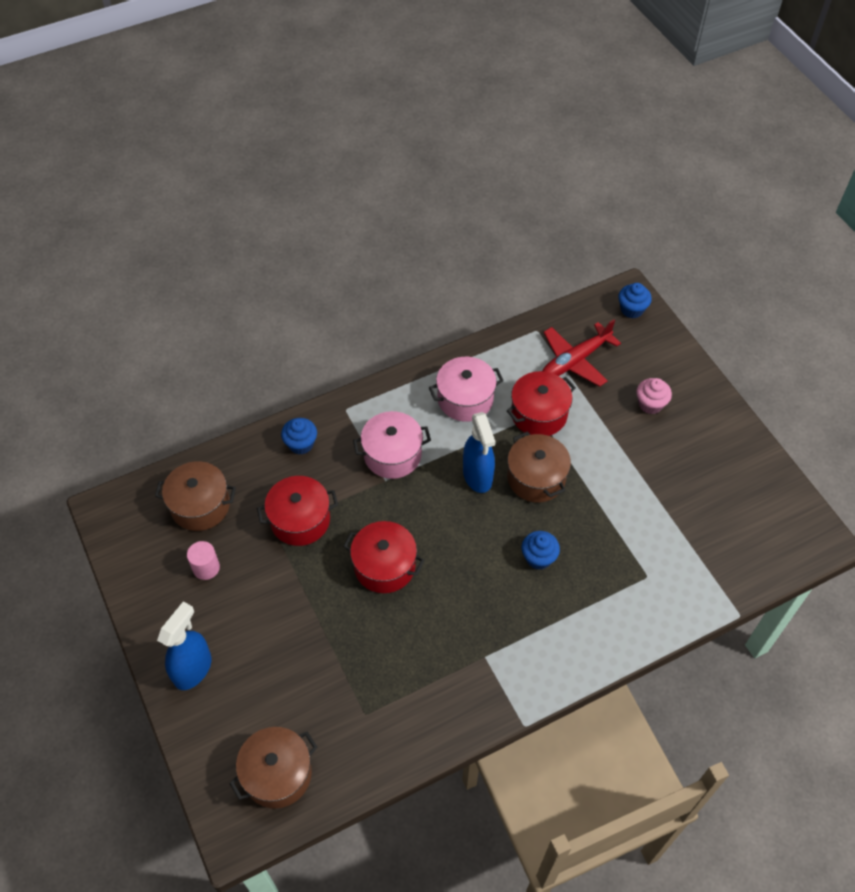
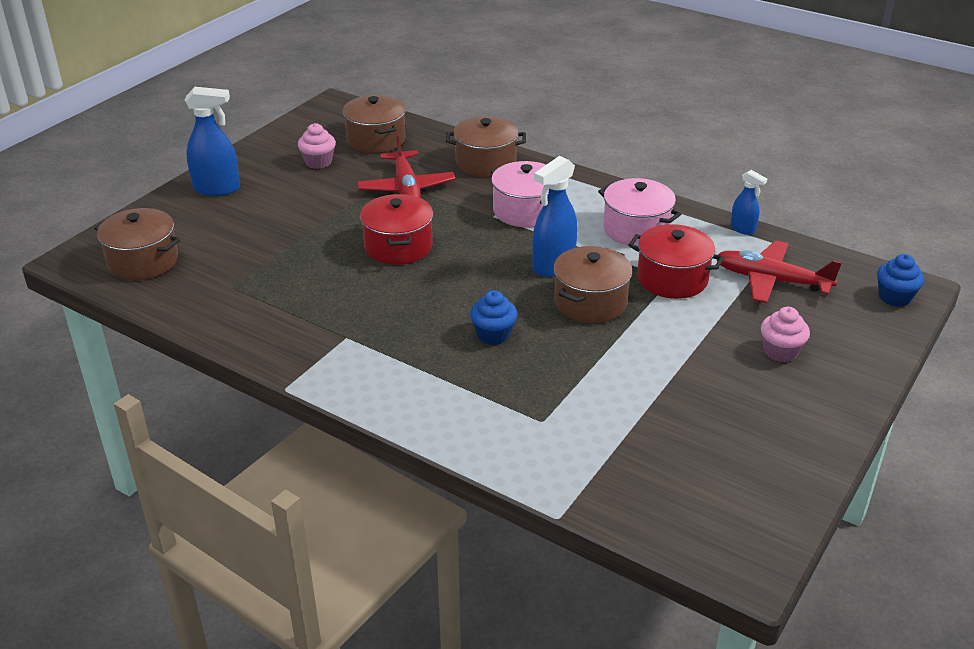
camera: 60 degrees right, 20 degrees down
(206, 567) = (318, 162): pink cylinder -> pink cupcake
(300, 520) = (406, 188): red pot -> red plane
(301, 444) = (486, 163): blue cupcake -> brown pot
(506, 337) = (743, 229): none -> blue spray bottle

